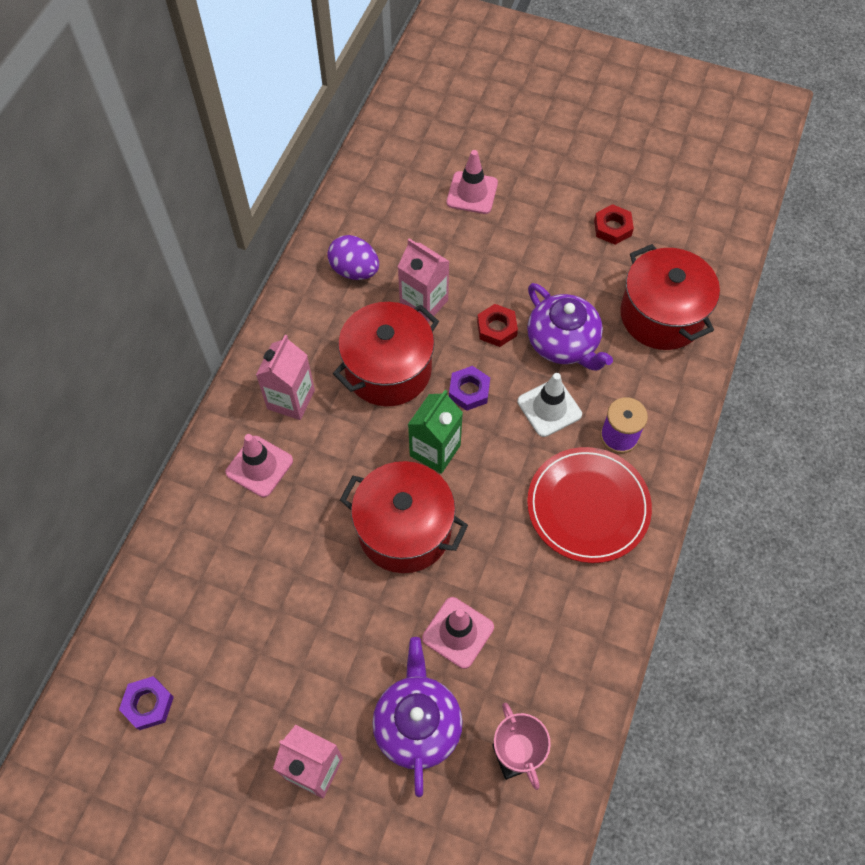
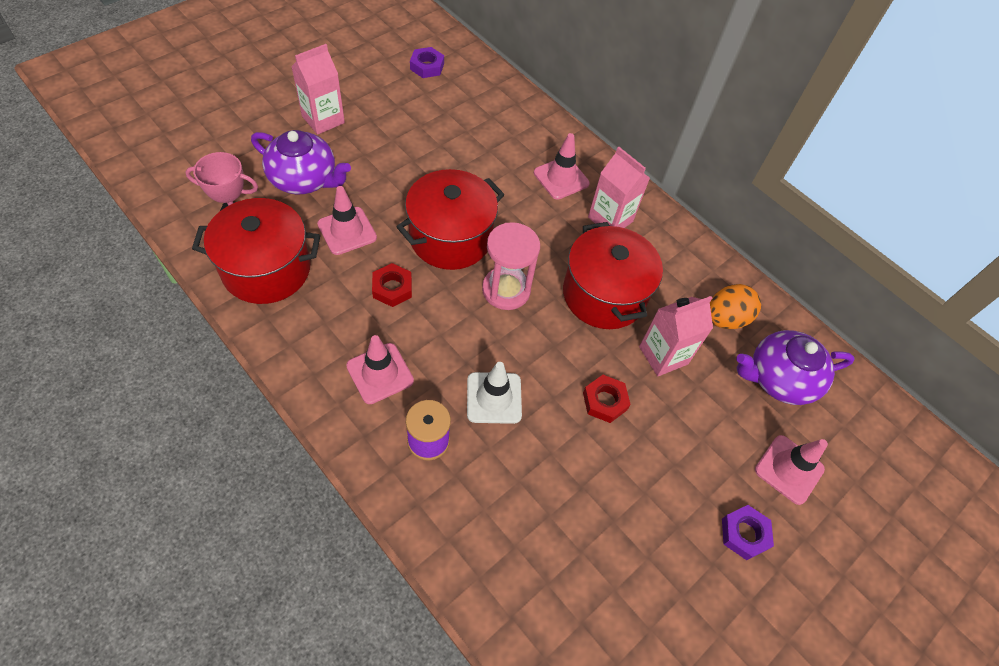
camera: 110 degrees right, 5 degrees down
(354, 270) = (725, 319): purple egg -> orange egg
(435, 450) = (506, 290): green carton -> pink hourglass
(469, 391) = (549, 343): purple nut -> purple nut (744, 534)
(563, 343) = (557, 451): purple teapot -> purple teapot (779, 378)
(588, 506) = (380, 373): red plate -> pink traffic cone
(612, 228) = (684, 597): red nut -> red nut (392, 288)
(661, 315) = (540, 575): red pot -> red pot (266, 269)

